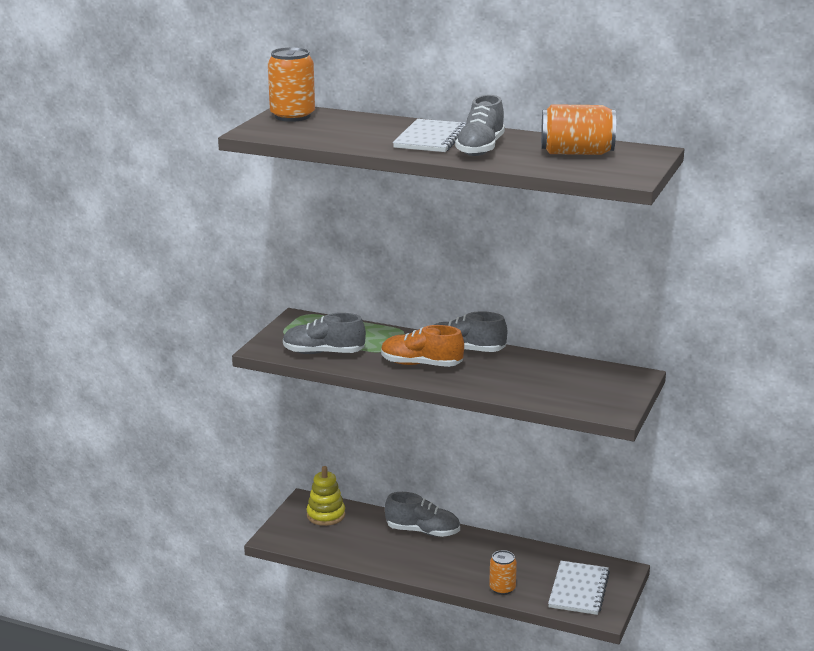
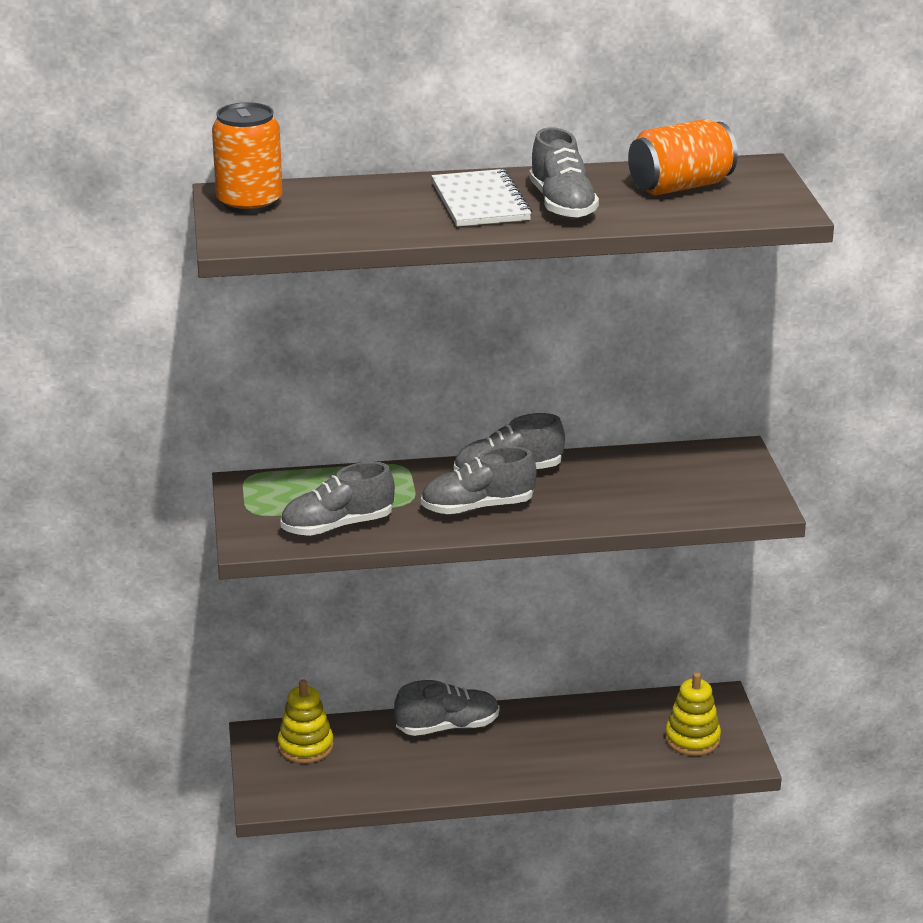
camera: 30 degrees left, 5 degrees up
(421, 364) = (477, 507): orange shoe -> grey shoe
(502, 588) = (607, 768): orange can -> none
(578, 590) = (692, 739): white notebook -> yellow stacking toy

